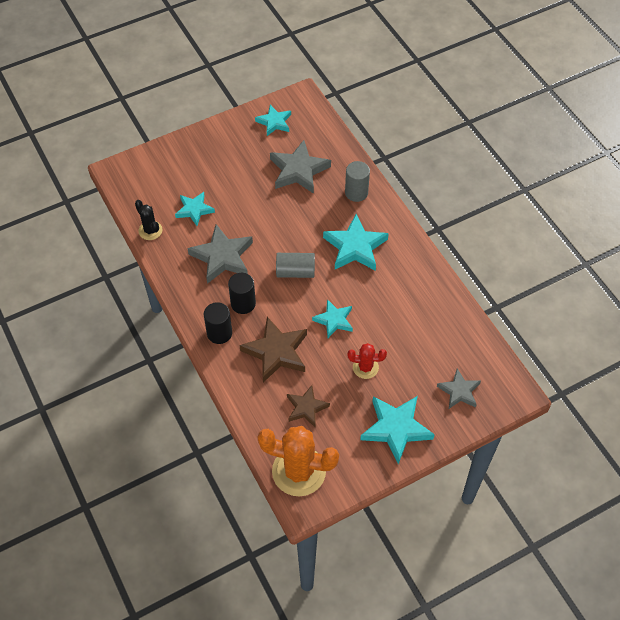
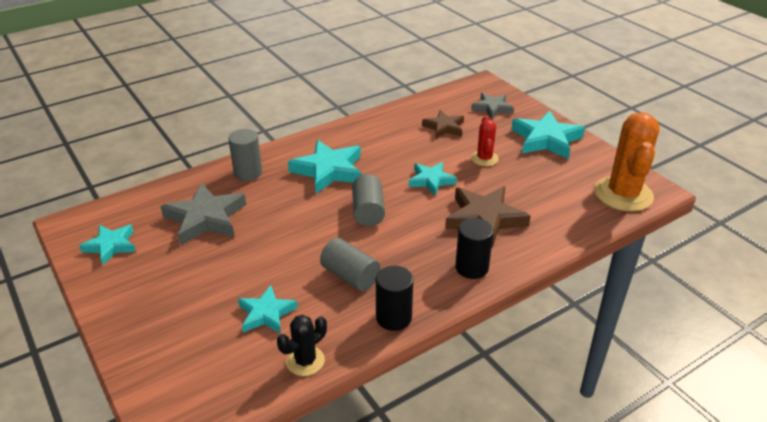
camera: 95 degrees left, 20 degrees down
(222, 257) = (350, 276): grey star -> grey cylinder
(243, 303) = (422, 251): black cylinder -> black cylinder (393, 317)
(306, 408) = (547, 193): brown star -> brown star (444, 127)

